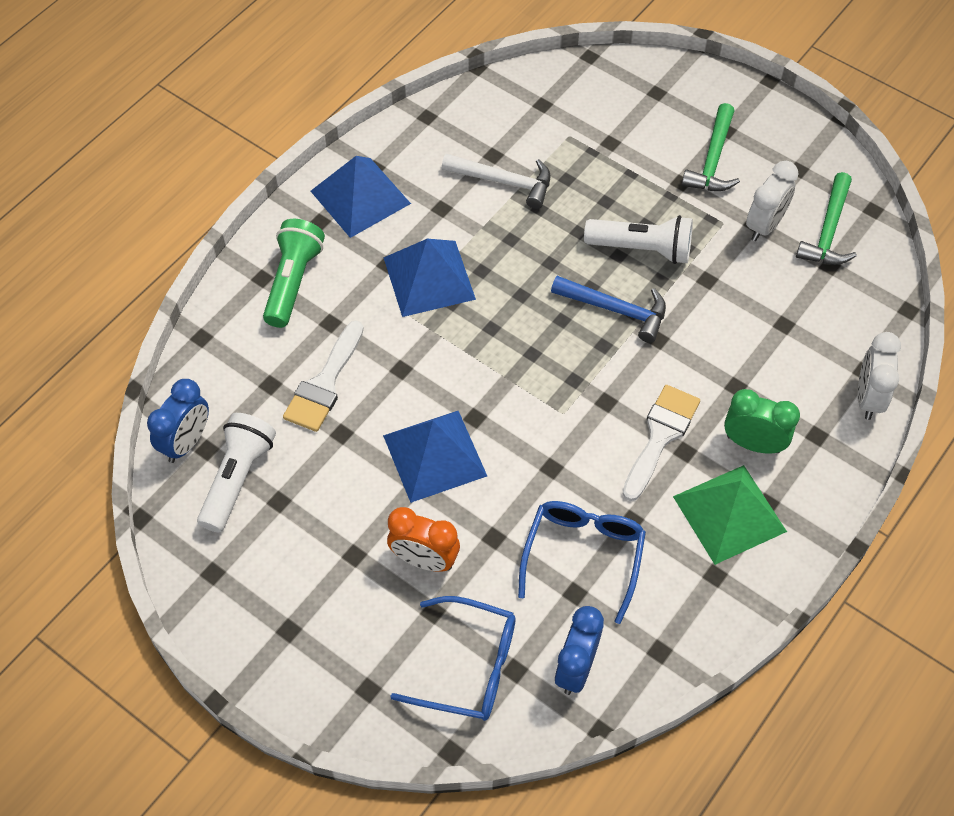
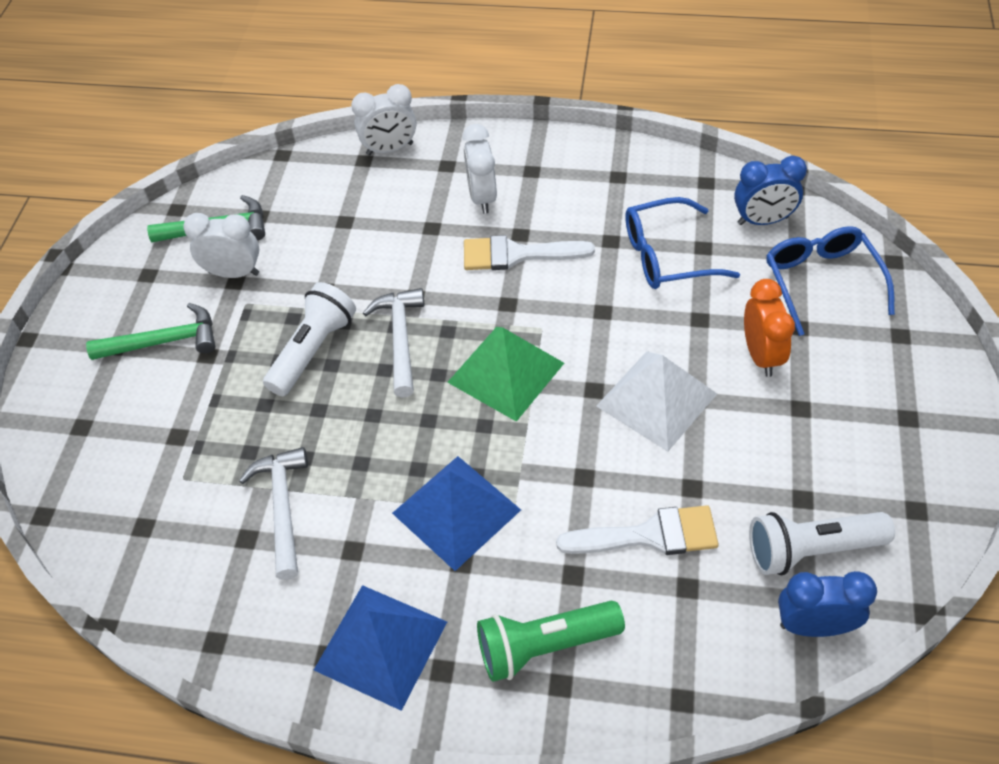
camera: 115 degrees left, 5 degrees down
(434, 455) = (657, 399): blue pyramid -> white pyramid
(616, 310) = (400, 338): blue hammer -> white hammer
(642, 249) = (313, 350): white flashlight -> white flashlight turned 45 degrees clockwise
(729, 514) = (558, 187): green pyramid -> green pyramid (506, 372)
(753, 443) = (482, 197): green clock -> white clock

